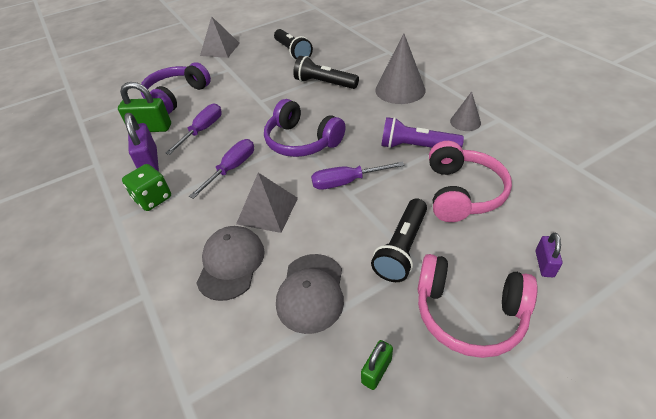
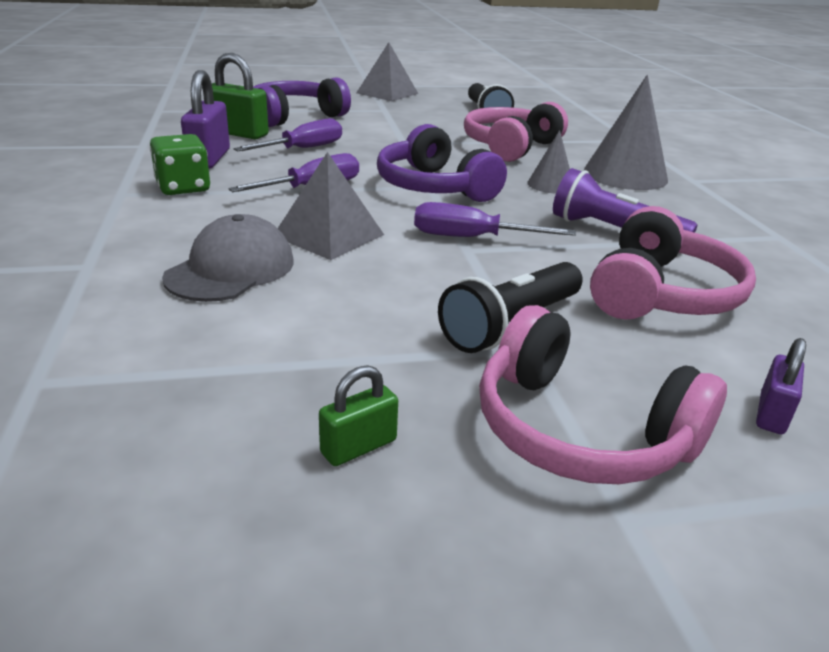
camera: 15 degrees right, 15 degrees down
(311, 292) = (324, 329): grey cap -> none
(324, 83) = (510, 147): black flashlight -> pink headphones
(465, 122) = (716, 226): grey cone -> grey cone (550, 185)

